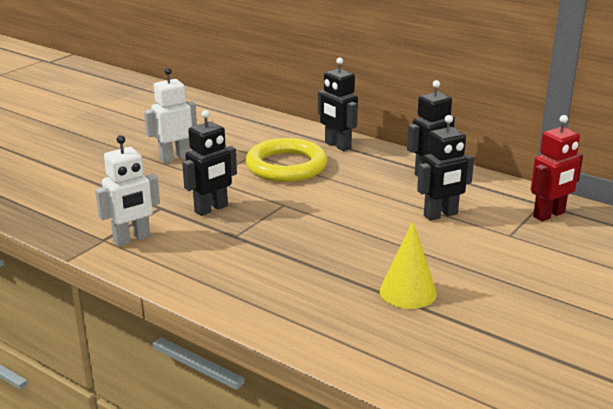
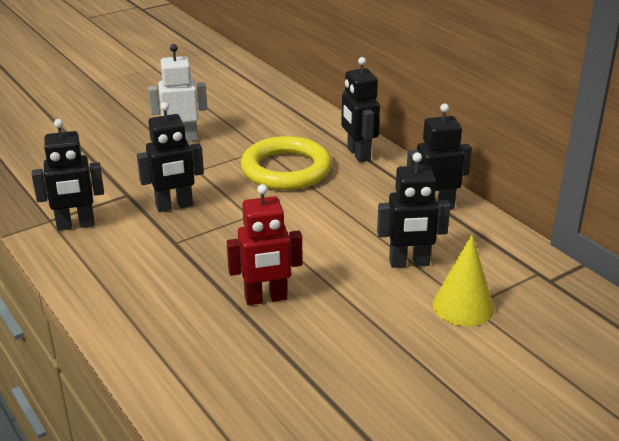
camera: 20 degrees right, 5 degrees up
(132, 239) = (75, 225): white robot -> black robot
(408, 292) = (302, 350): yellow cone -> yellow cone (463, 306)
(549, 215) = (537, 289): red robot -> red robot (266, 298)

